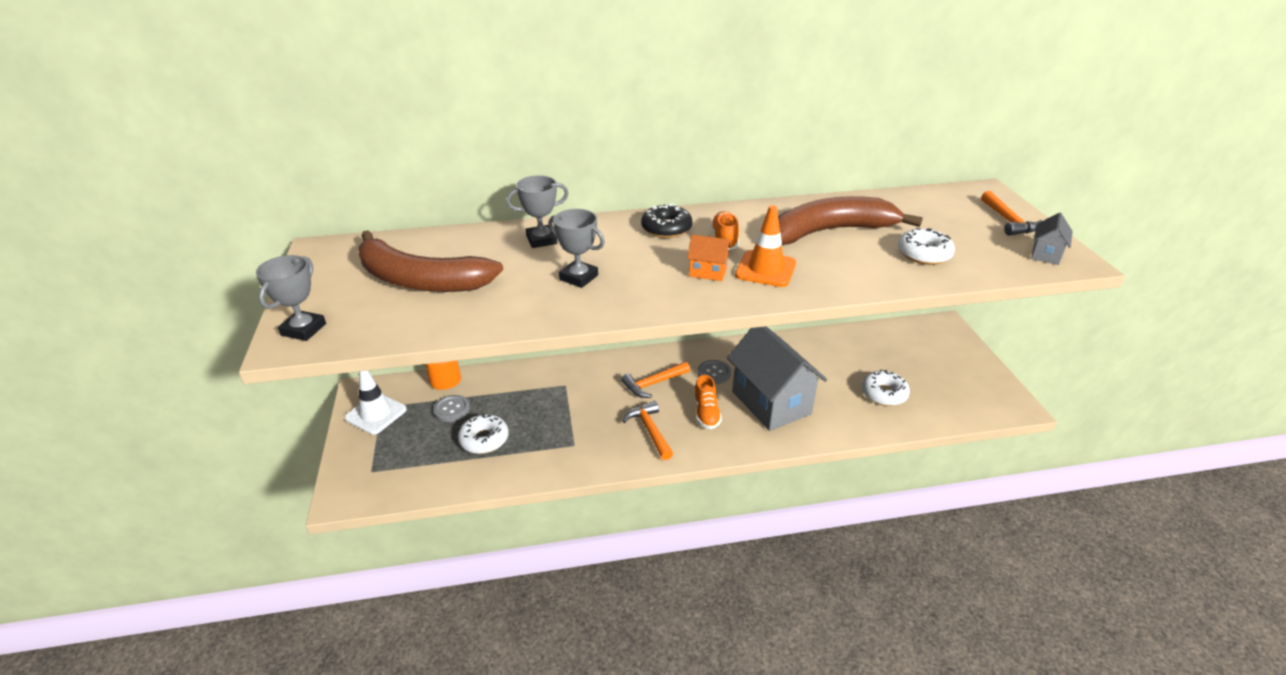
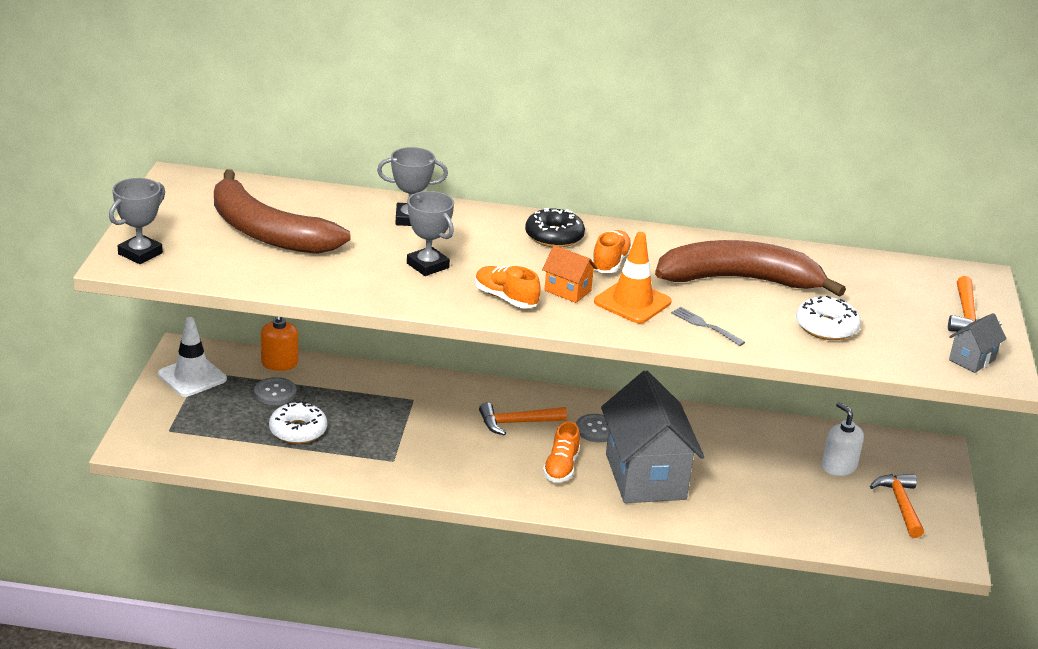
camera: 15 degrees right, 5 degrees down
(650, 430) = (485, 468): orange hammer -> orange hammer (900, 504)
(662, 291) = (505, 298): none -> orange shoe
(836, 276) = (705, 326): none -> grey fork
(884, 394) = (792, 502): white donut -> none
(895, 356) = (838, 467): none -> white soap dispenser

